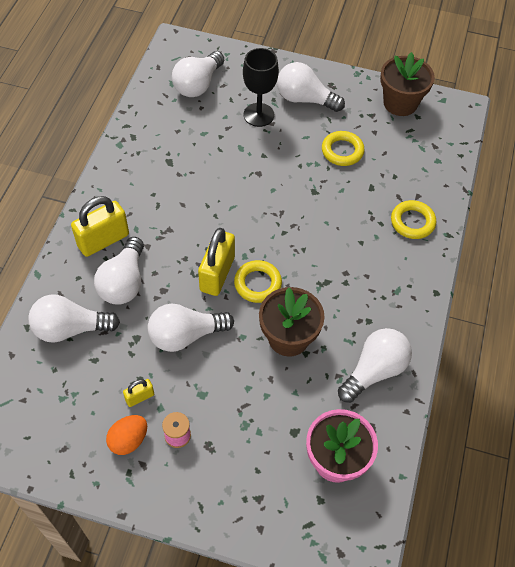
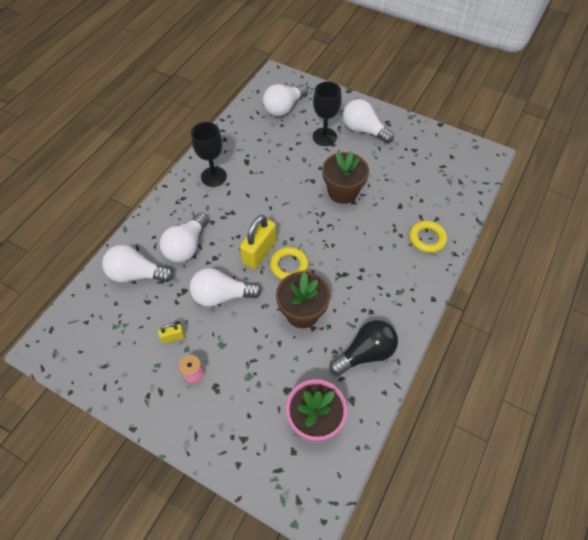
camera: 15 degrees right, 0 degrees up
(103, 240) = (180, 212): yellow padlock -> none
(129, 440) = (155, 369): orange egg -> none
(133, 188) = (213, 176): none -> black goblet
(342, 151) = (383, 174): yellow ring -> none
(374, 371) = (365, 353): white light bulb -> black light bulb
(400, 103) = (440, 144): brown flower pot -> brown flower pot (342, 192)

